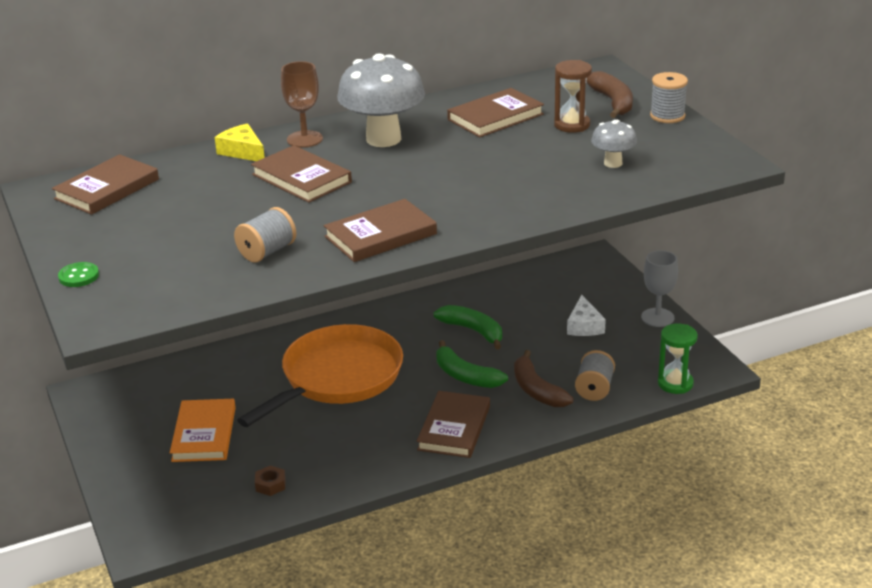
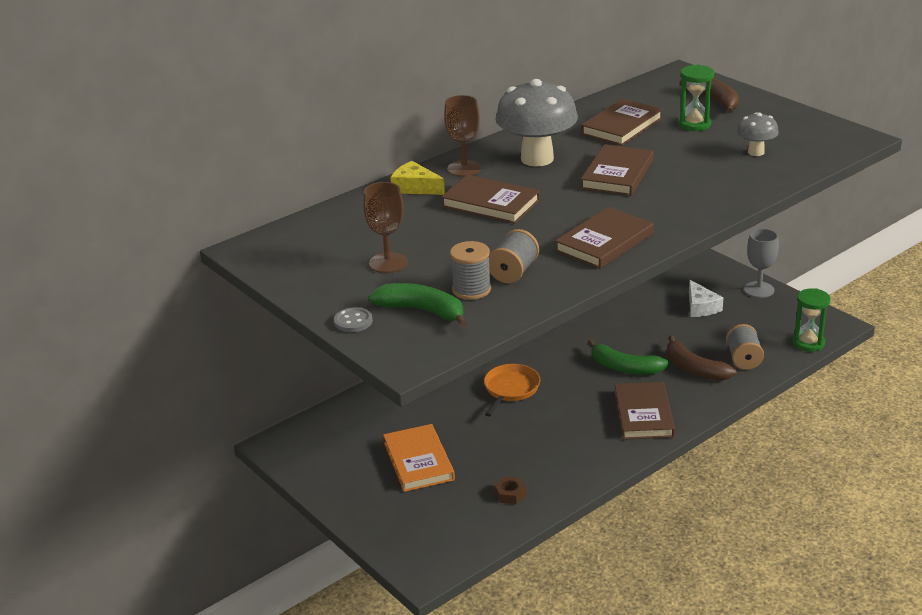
camera: 15 degrees left, 0 degrees up
(79, 276) = (353, 321): green button -> grey button
(107, 189) = (312, 239): brown book -> brown book (617, 174)
(157, 223) = (388, 263): none -> brown goblet
(337, 378) = (510, 389): orange pan -> orange pan, size x0.49
(473, 331) = (607, 327): green banana -> green banana (422, 311)
(572, 125) = (694, 124): brown hourglass -> green hourglass
(667, 116) = (769, 106): grey spool -> grey spool (471, 289)

